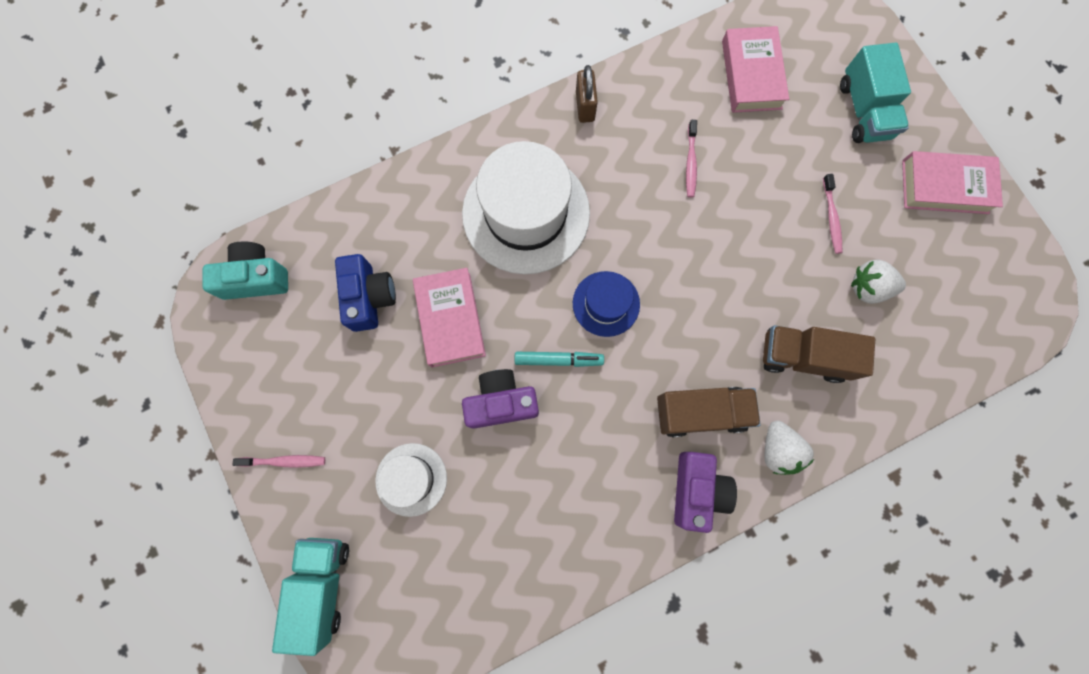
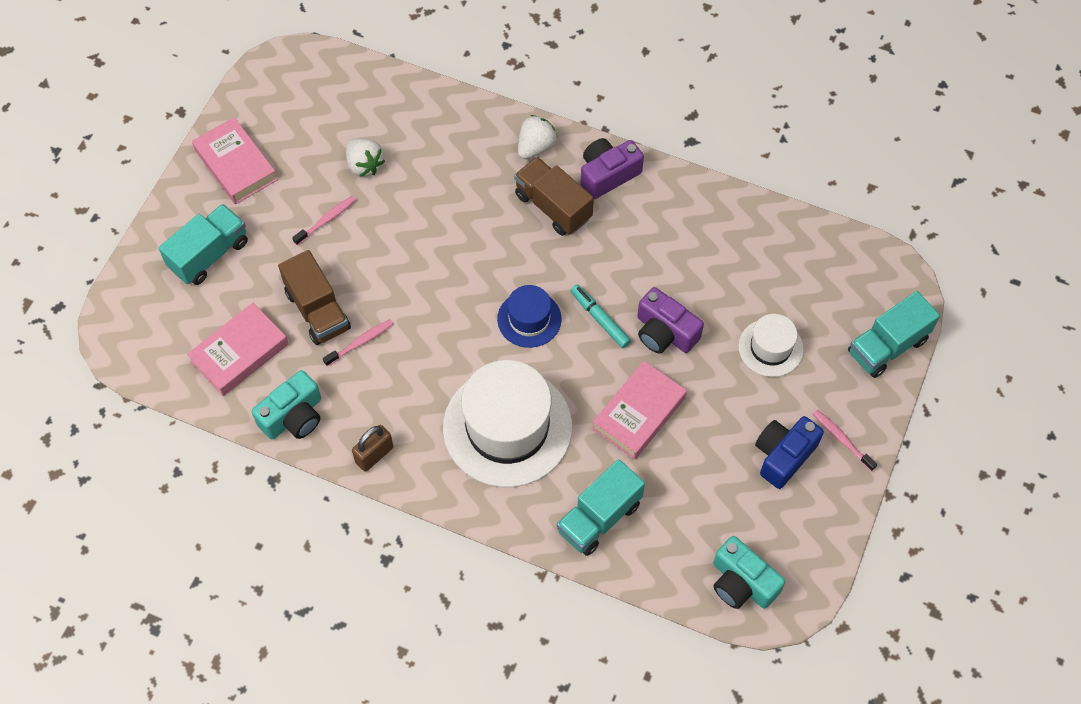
camera: 130 degrees left, 15 degrees down
(369, 297) = (676, 485): blue camera -> blue camera (783, 455)
(396, 220) = (599, 517): none -> turquoise truck
(664, 75) = (293, 416): none -> turquoise camera
(802, 357) = (455, 172): brown truck -> brown truck (318, 310)

